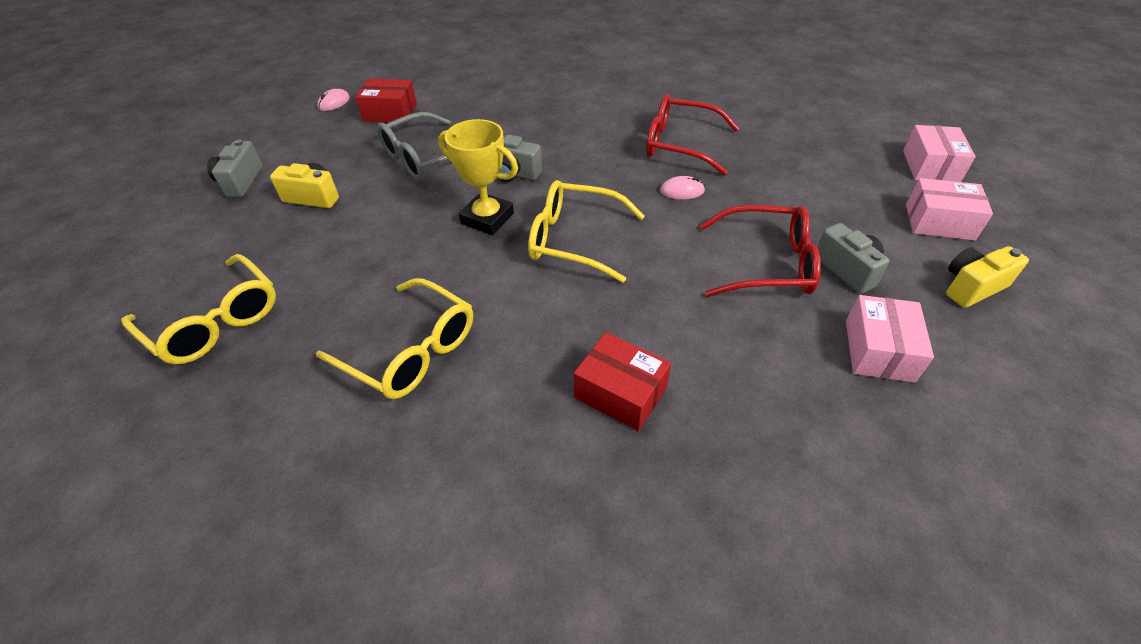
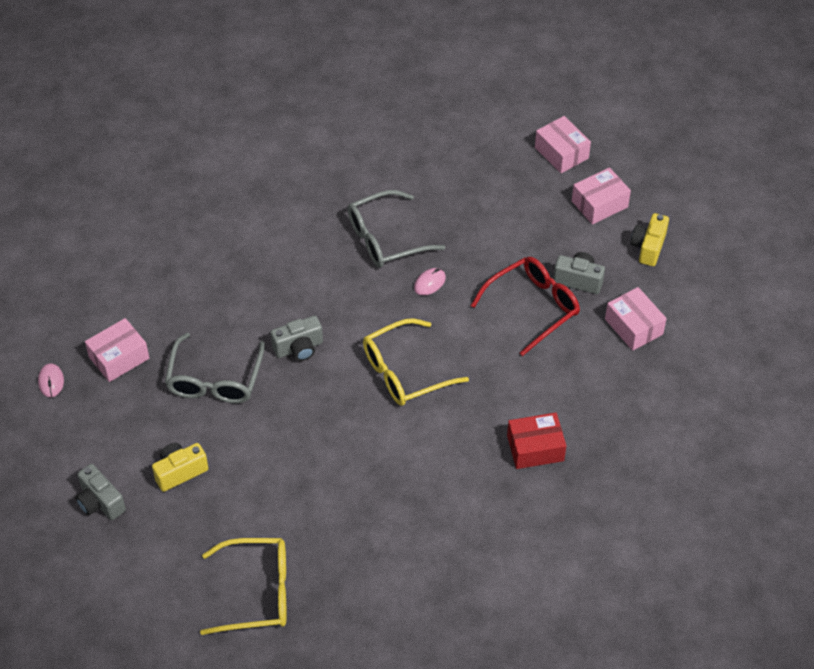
camera: 45 degrees left, 5 degrees up
(390, 112) = (119, 357): red box -> pink box
(410, 351) = (400, 514): yellow glasses -> none
(487, 218) = (329, 397): yellow trophy -> none
(680, 144) = (385, 239): red glasses -> grey glasses

